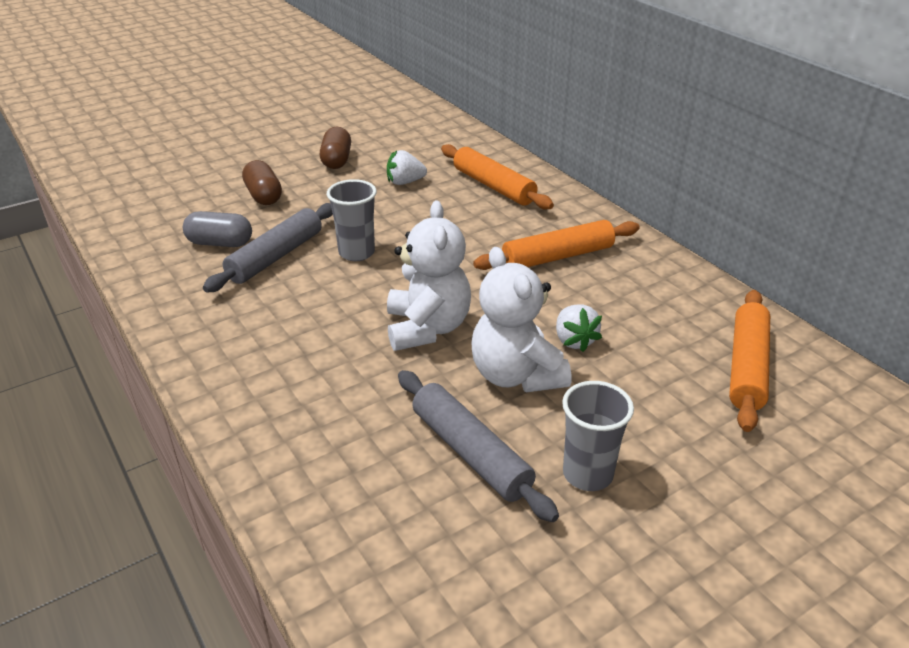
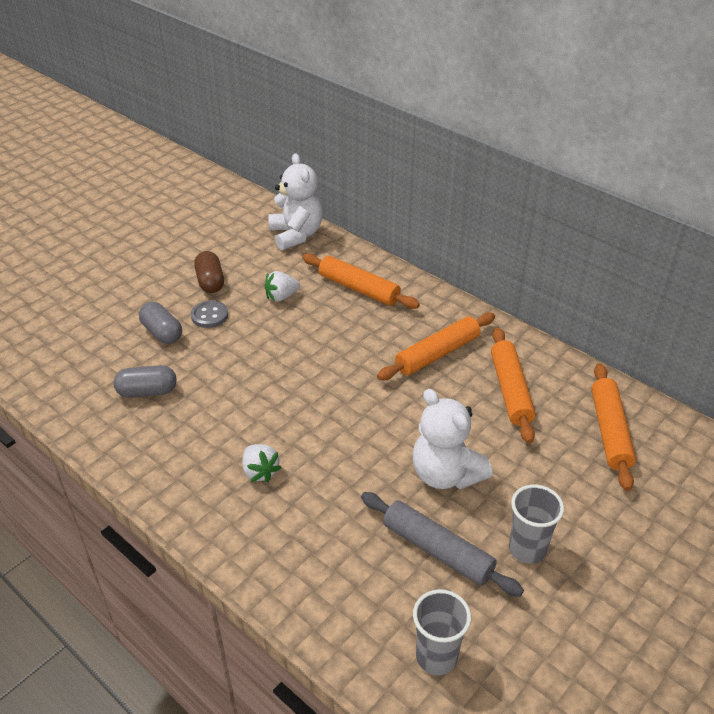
camera: 15 degrees left, 5 degrees up
(263, 196) = (162, 333): brown capsule -> grey capsule
(276, 256) = (203, 397): grey rolling pin -> none
(320, 188) = (209, 315): none -> grey button
(356, 253) = (271, 380): grey cup -> grey cup (436, 657)
(427, 328) = (360, 444): white teddy bear -> white teddy bear (296, 235)
(574, 340) = (478, 433): white strawberry -> white strawberry (260, 471)
(633, 305) = (510, 390): none -> orange rolling pin

